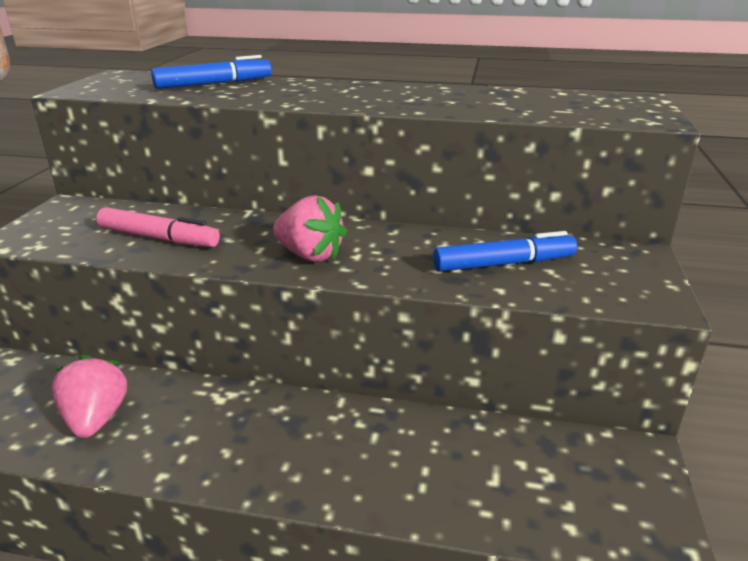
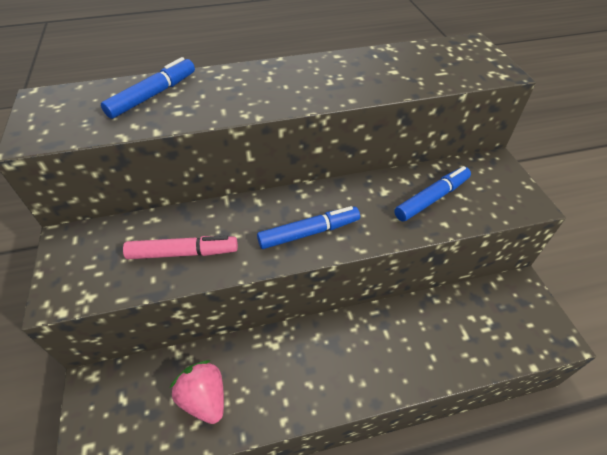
camera: 25 degrees left, 20 degrees up
(310, 255) = (308, 233): pink strawberry -> blue marker

